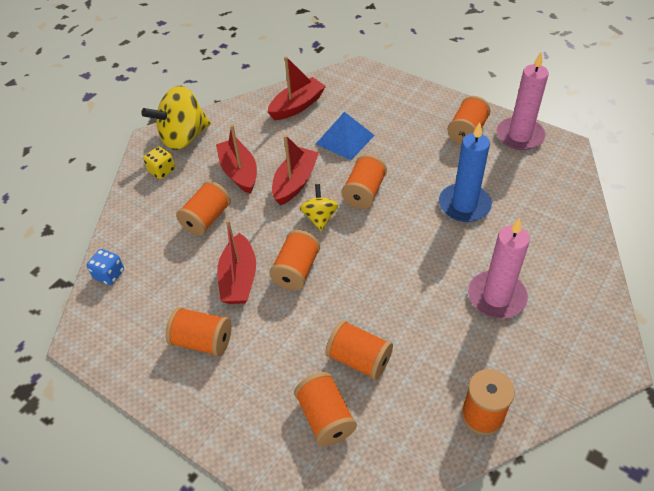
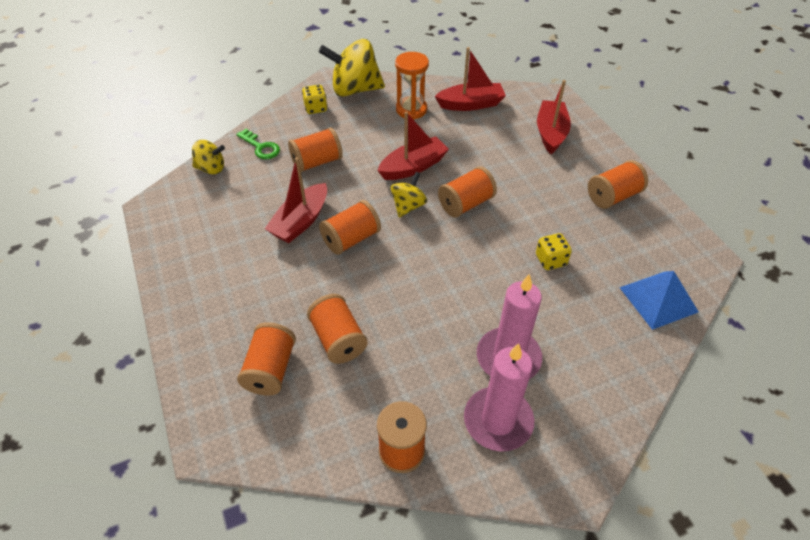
camera: 30 degrees right, 0 degrees up
(109, 274) = (211, 168): blue dice -> yellow spinning top
(141, 231) = (261, 147): none -> green key
(202, 341) = (232, 255): orange spool -> none
(239, 172) = (374, 137): red boat -> red boat (551, 133)
(250, 133) = (411, 110): none -> orange hourglass
(345, 139) = (488, 151): blue pyramid -> blue pyramid (658, 299)
(464, 205) = (550, 260): blue candle -> yellow dice
(519, 136) = (666, 225): pink candle -> pink candle (498, 421)

